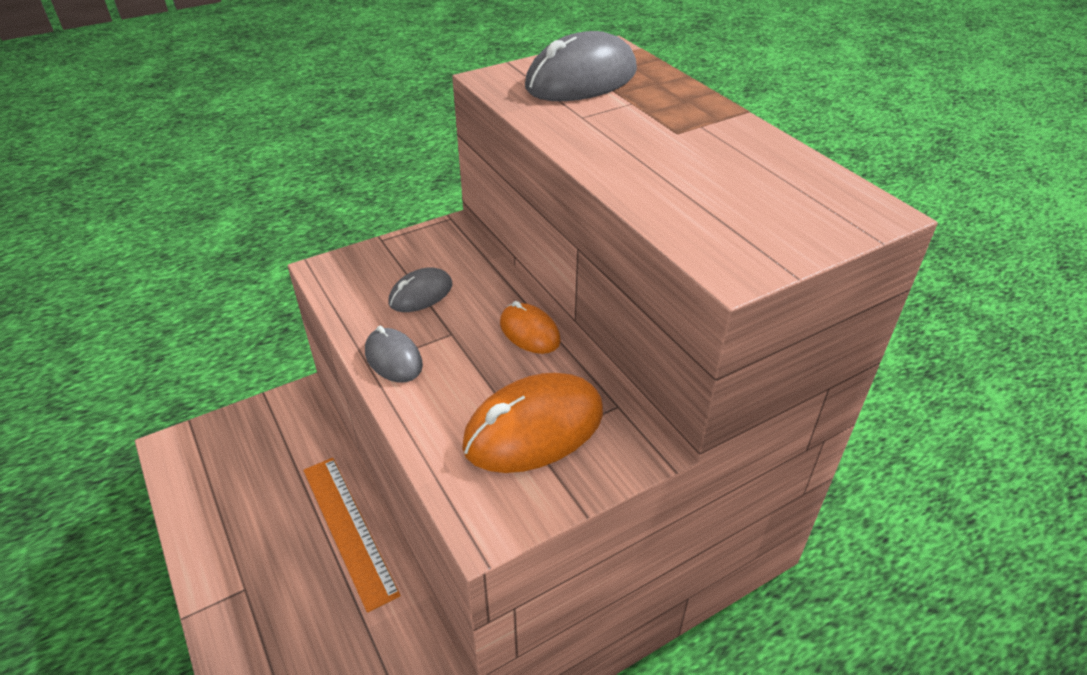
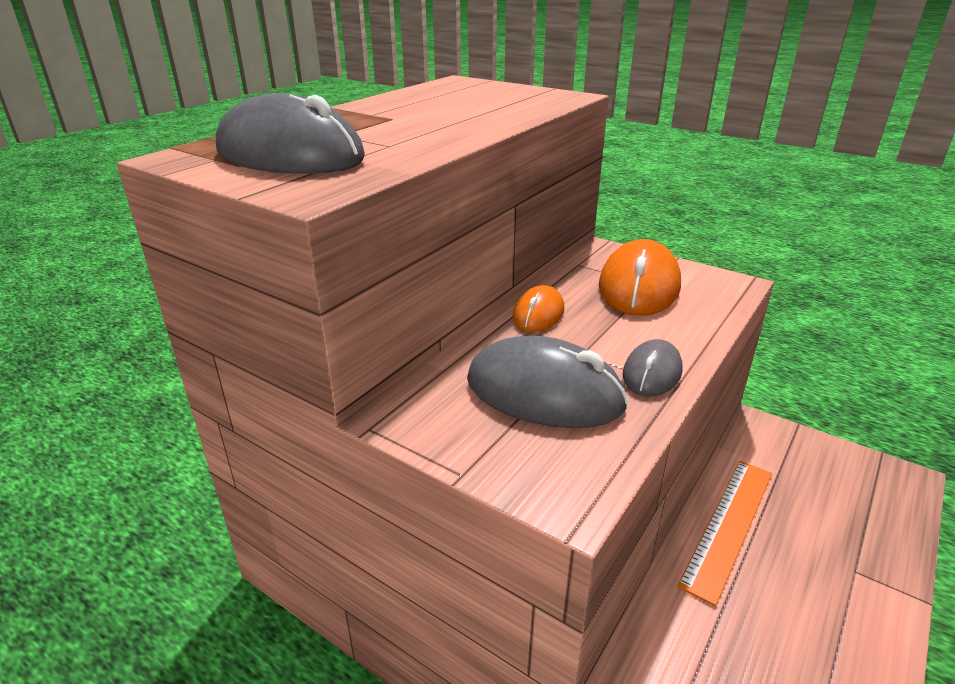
camera: 115 degrees left, 10 degrees down
(421, 294) = (544, 392): grey mouse -> grey mouse, size x1.79
(534, 429) = (639, 286): orange mouse -> orange mouse turned 75 degrees clockwise

